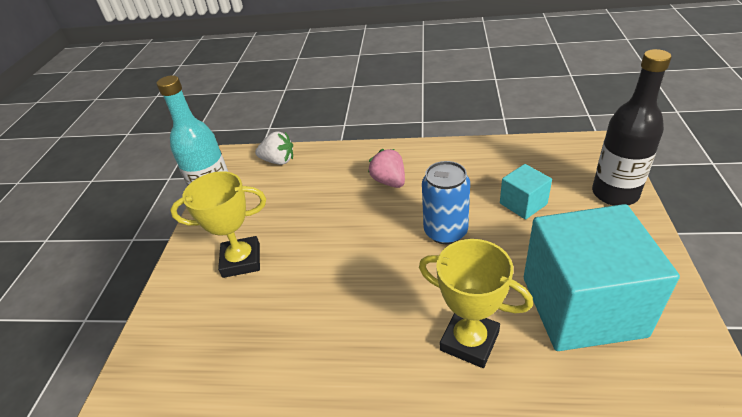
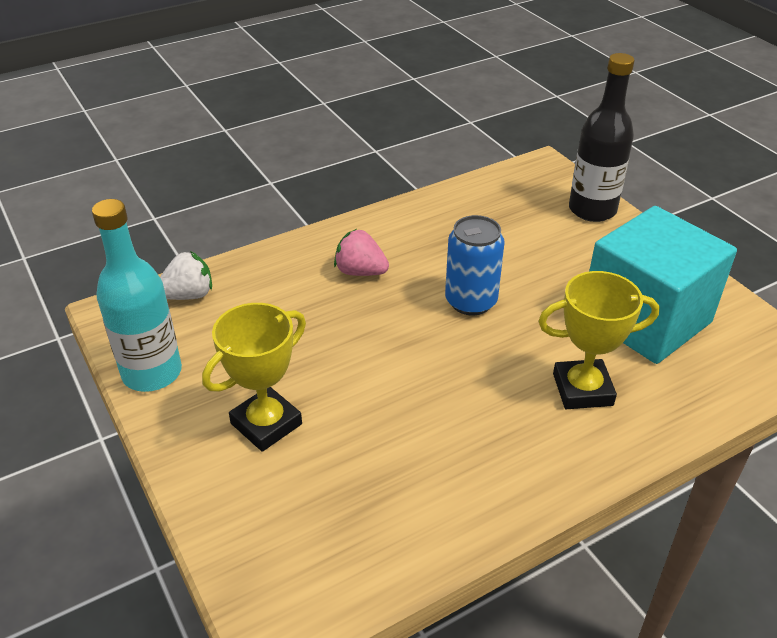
camera: 40 degrees left, 0 degrees up
(523, 204) = (520, 247): turquoise cube -> none

